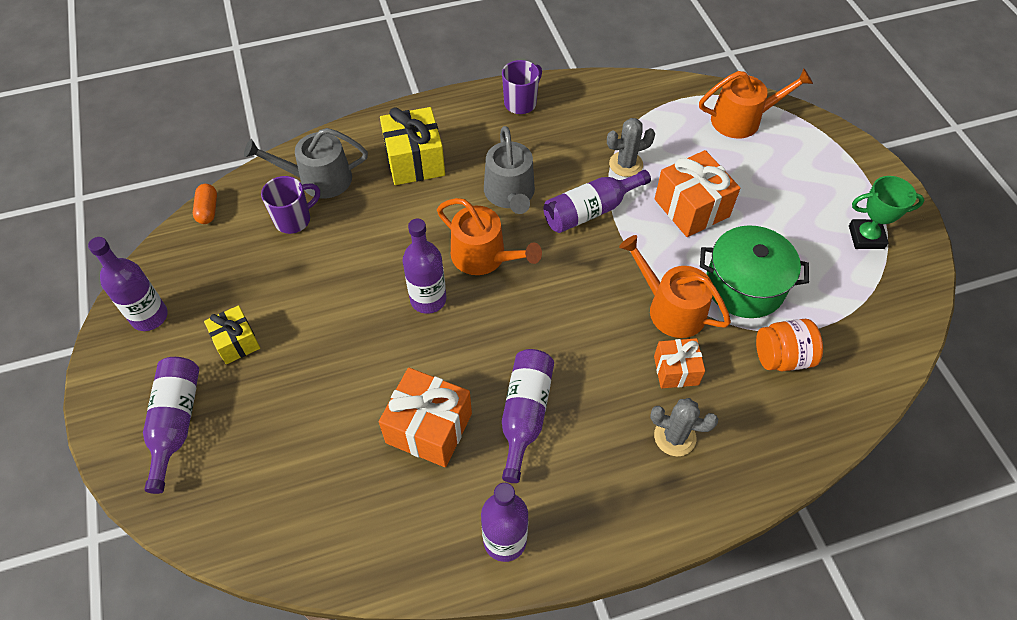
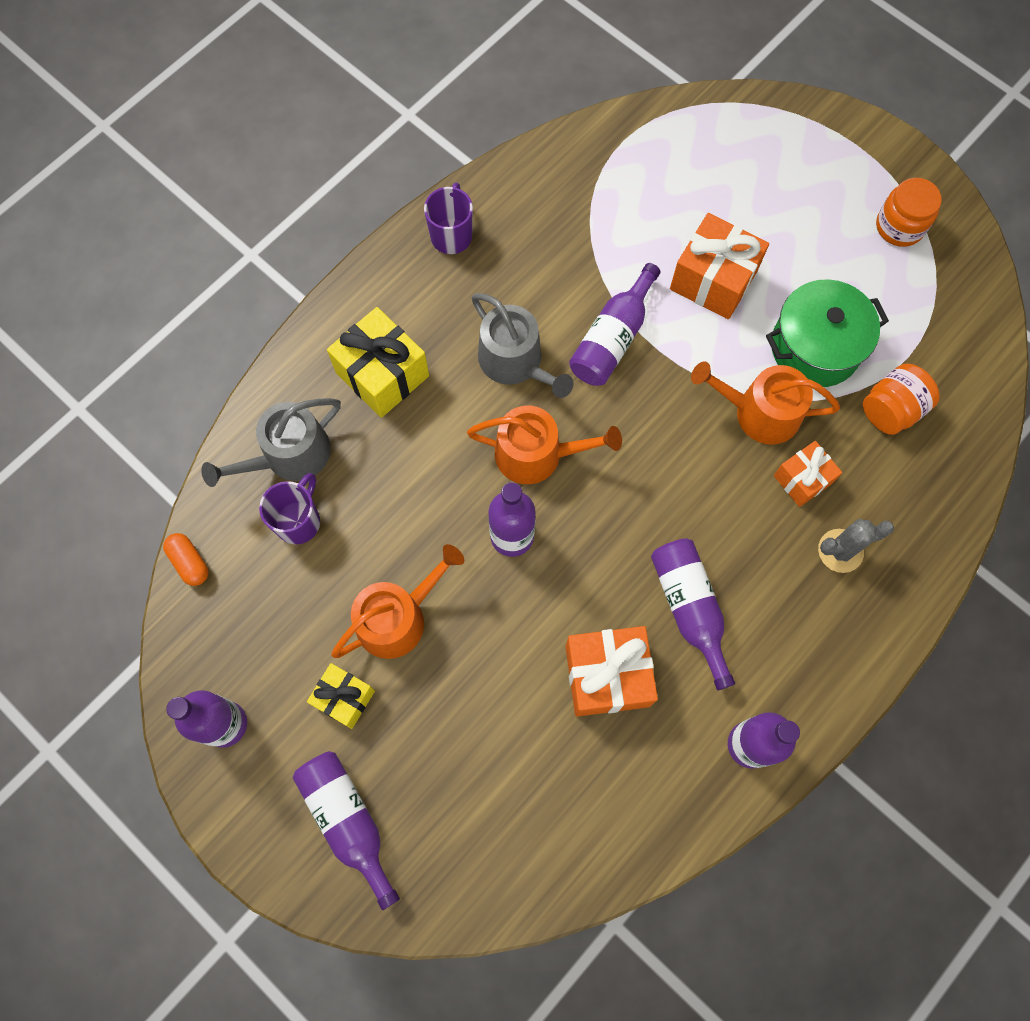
camera: 30 degrees left, 15 degrees up
(626, 164) = (615, 259): grey cactus -> none
(742, 119) = (703, 138): orange watering can -> orange watering can (398, 617)
(866, 237) = (899, 226): green trophy -> orange jar

